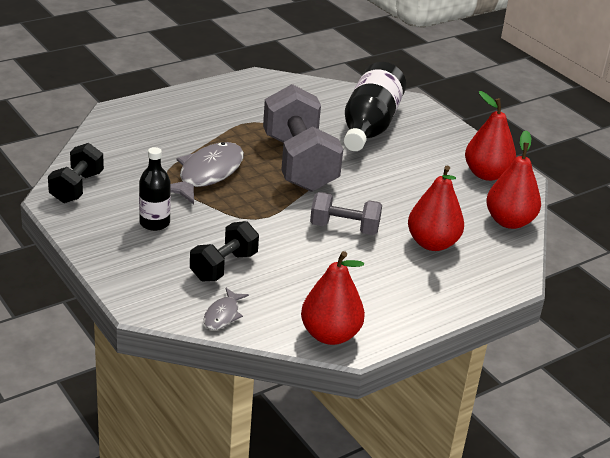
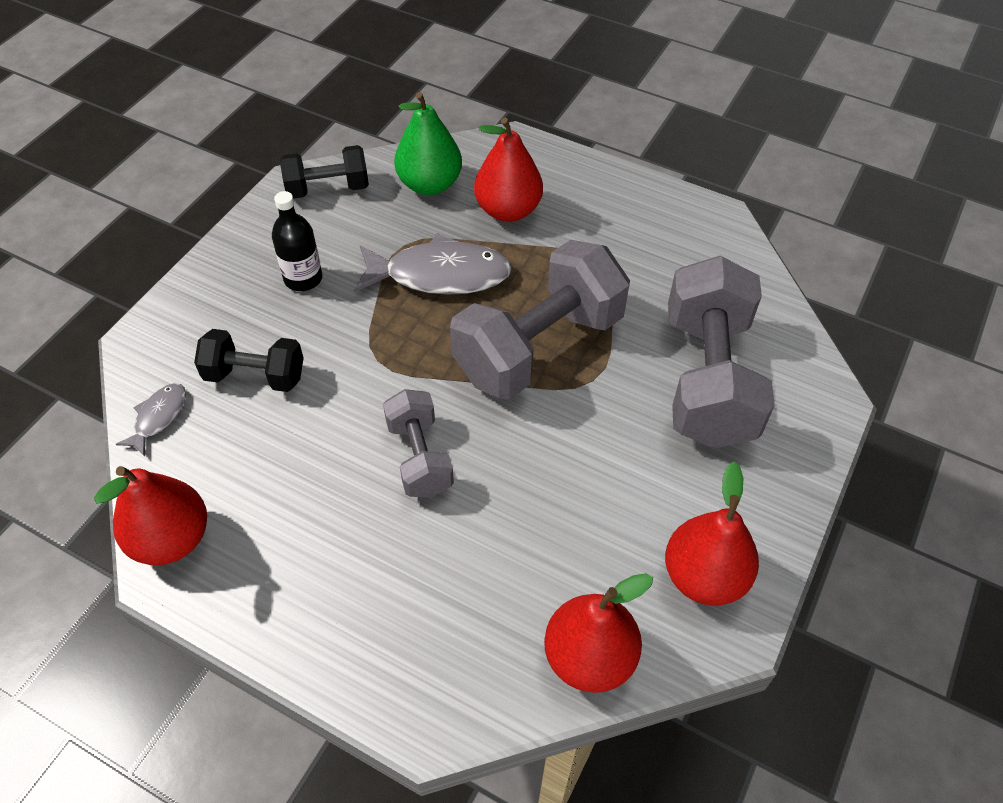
camera: 65 degrees right, 20 degrees up
(120, 150) = (429, 184): none -> green pear
(223, 315) = (158, 417): grey fish -> grey fish turned 120 degrees clockwise
(369, 126) = (708, 379): black bottle -> grey dumbbell
(432, 243) = (454, 574): red pear -> red pear (508, 210)

